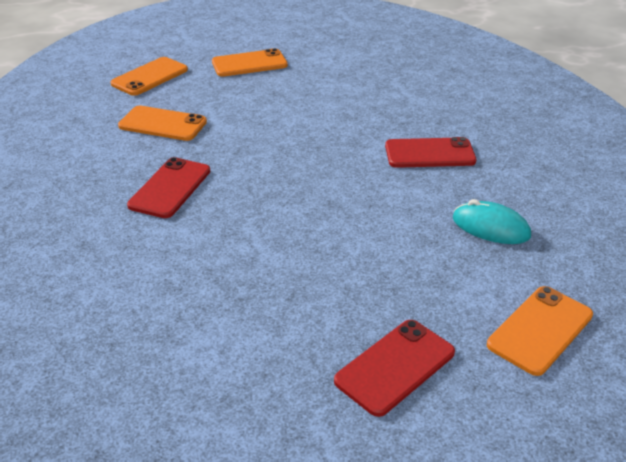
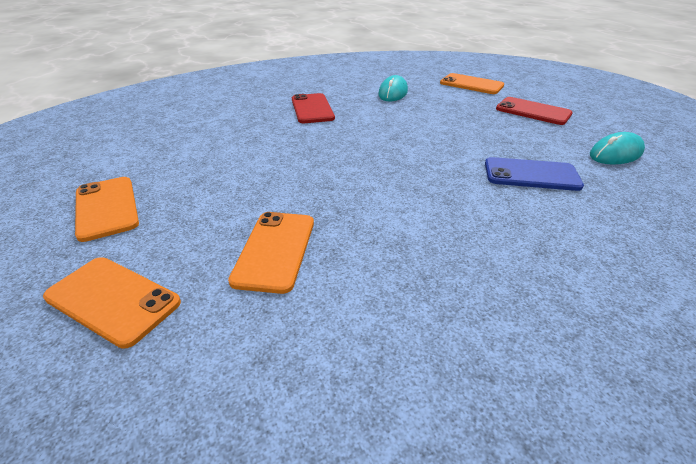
camera: 100 degrees left, 0 degrees up
(170, 188) = (413, 215): red phone -> none
(202, 285) = (531, 175): none -> blue phone
(219, 396) = (615, 154): none -> turquoise mouse

